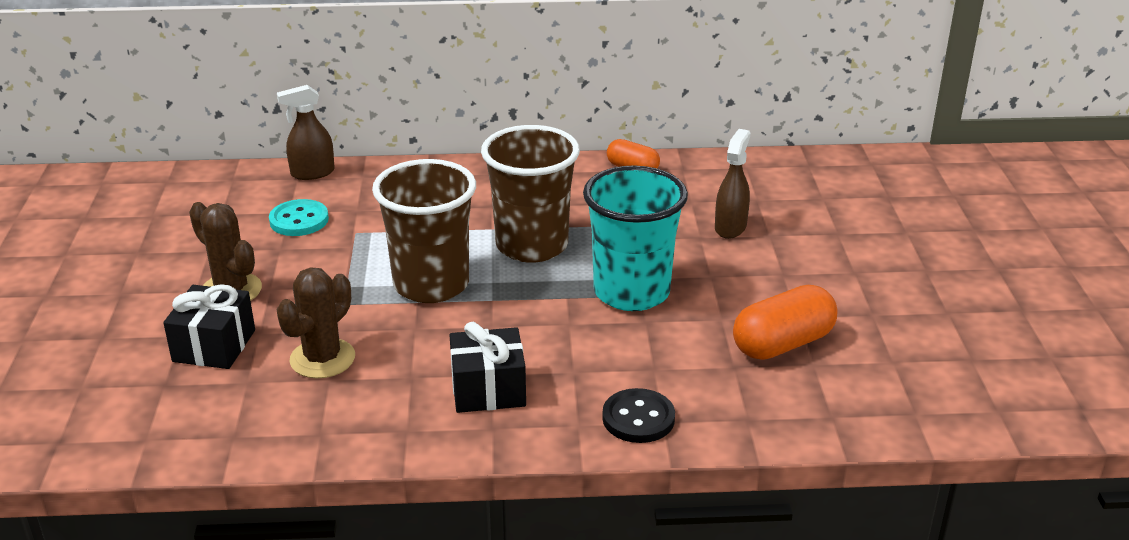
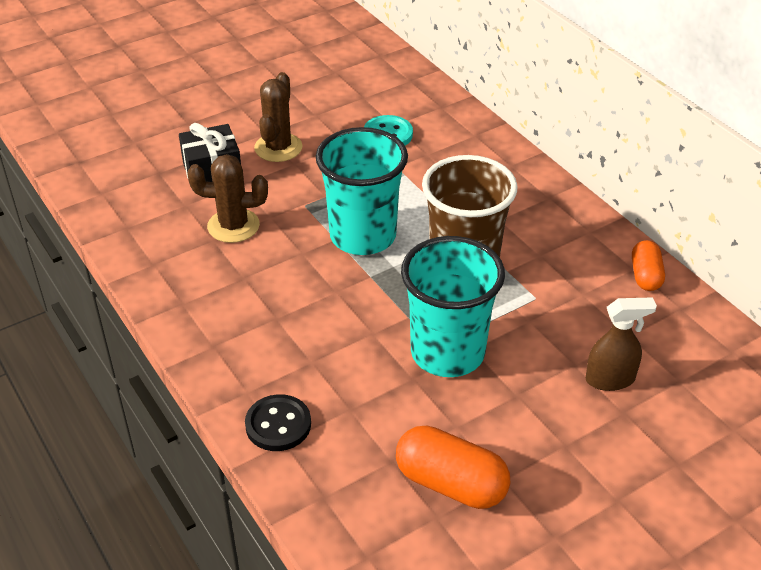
camera: 60 degrees right, 10 degrees up
(312, 173) = (455, 110): brown spray bottle -> none
(431, 285) = (363, 236): brown cup -> turquoise cup
(488, 389) = (256, 324): black gift -> none

